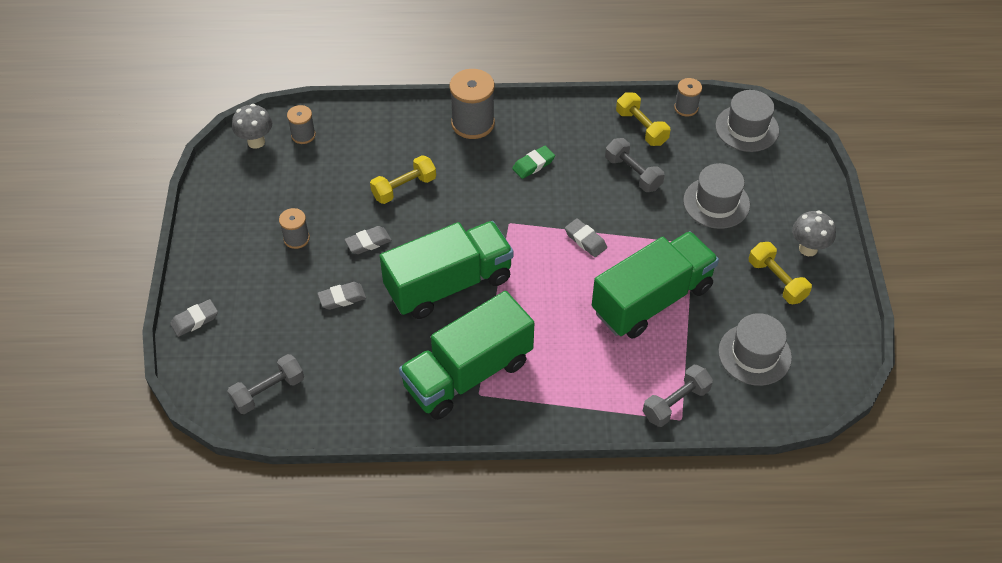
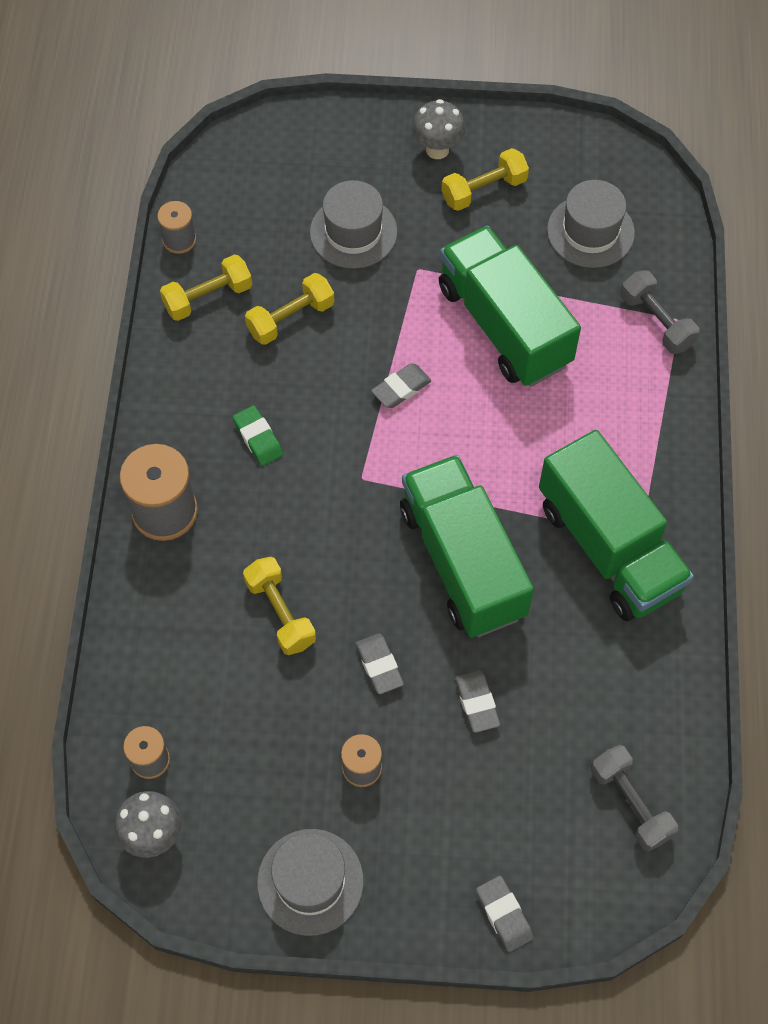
camera: 85 degrees left, 10 degrees up
(633, 173) = (290, 318): grey dumbbell -> yellow dumbbell
(747, 128) = (228, 177): grey hat -> grey hat (310, 881)

